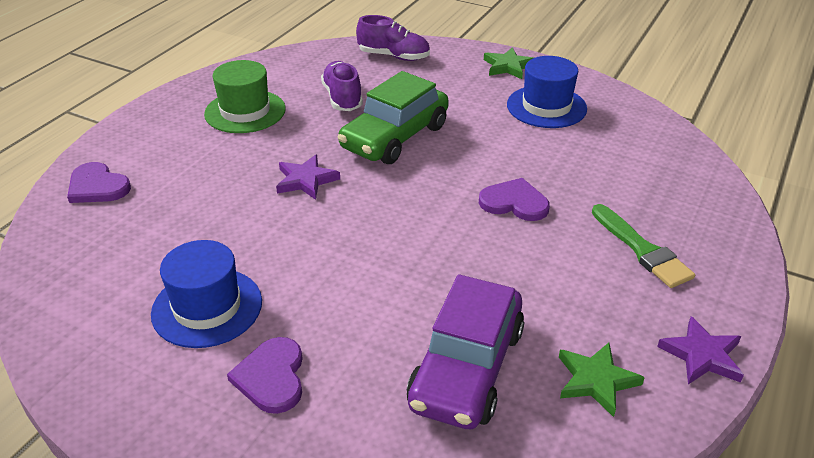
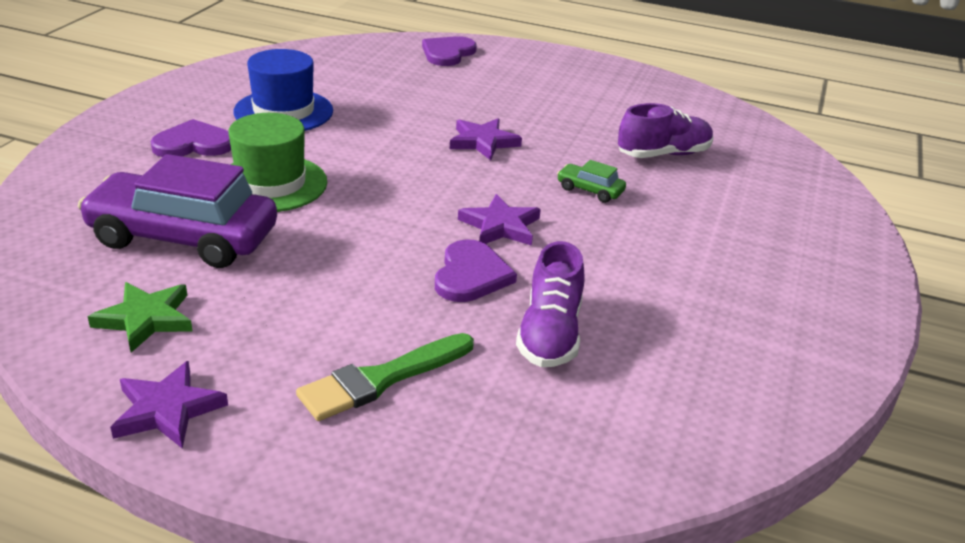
camera: 80 degrees right, 5 degrees down
(245, 111) = (603, 103): green hat -> green hat (270, 183)
(394, 56) = (796, 185): purple shoe -> purple shoe (550, 334)
(395, 137) = (590, 190): green car -> green car, size x0.41
(446, 183) = (500, 226): none -> purple star
(508, 66) = (839, 280): green star -> none
(546, 107) = (733, 313): blue hat -> none

